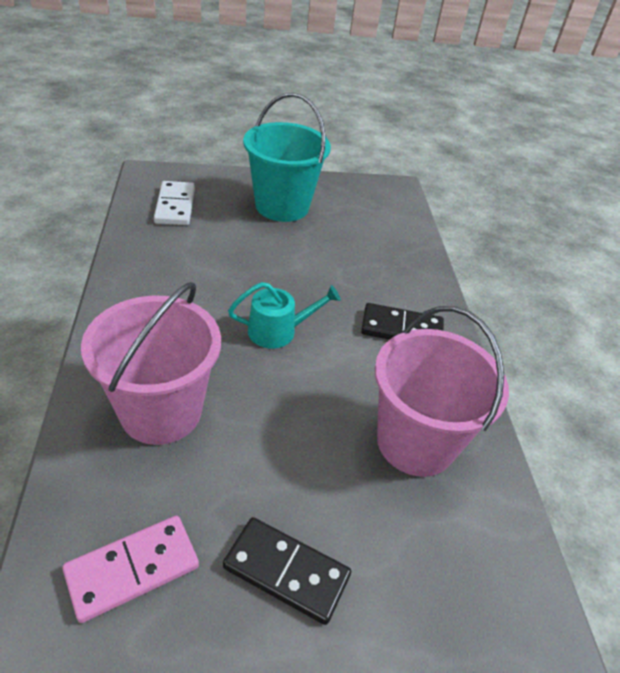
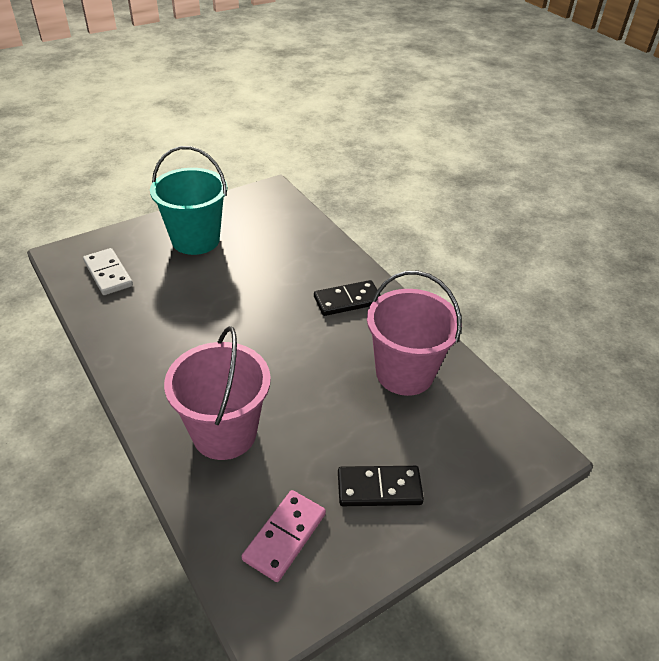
camera: 25 degrees left, 0 degrees up
(278, 331) = (264, 339): turquoise watering can -> none

